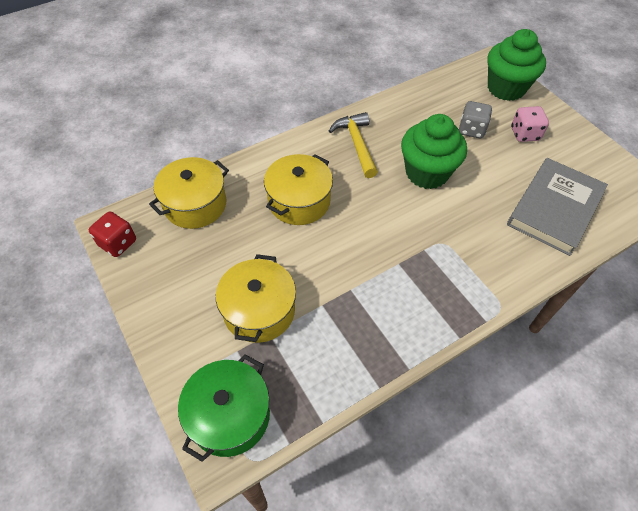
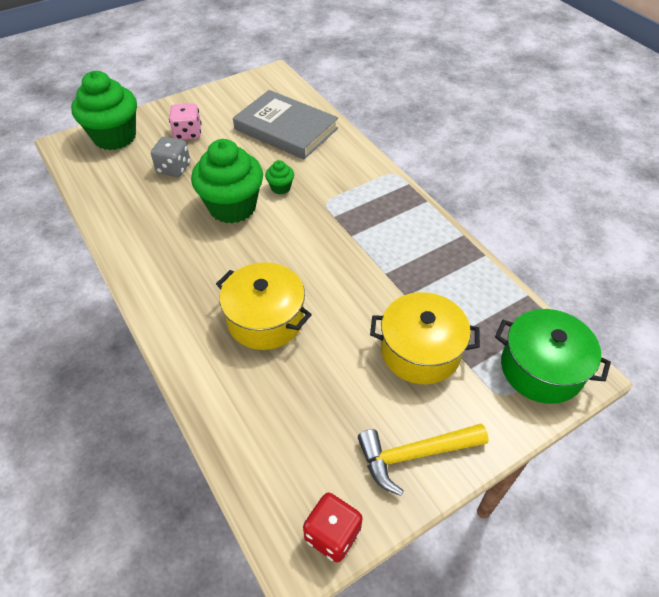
camera: 90 degrees left, 5 degrees down
(195, 204) = (264, 437): yellow pot -> none
(356, 144) = (177, 264): yellow hammer -> yellow hammer (414, 455)
(459, 206) = (280, 188): none -> green cupcake

